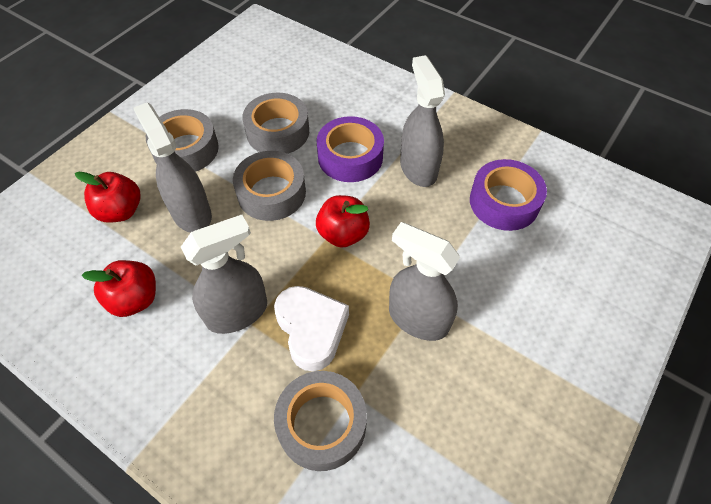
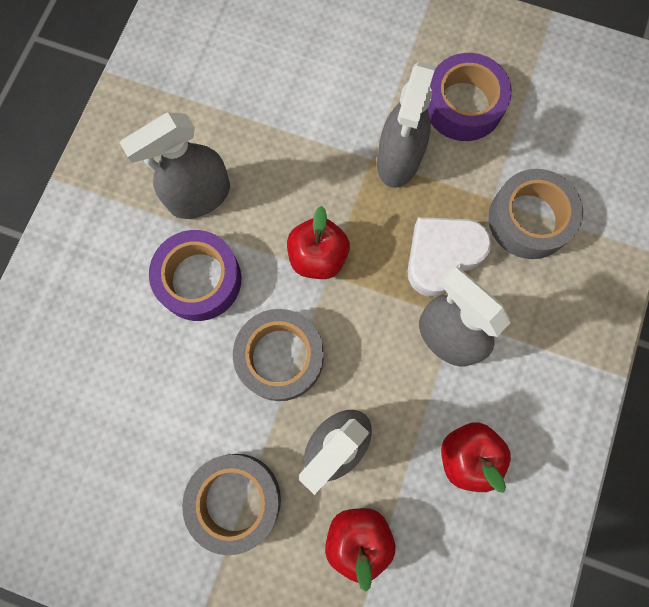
camera: 105 degrees left, 20 degrees up
(277, 132) = (175, 385): grey tape -> none
(504, 202) = (228, 99): purple tape -> purple tape (463, 105)

